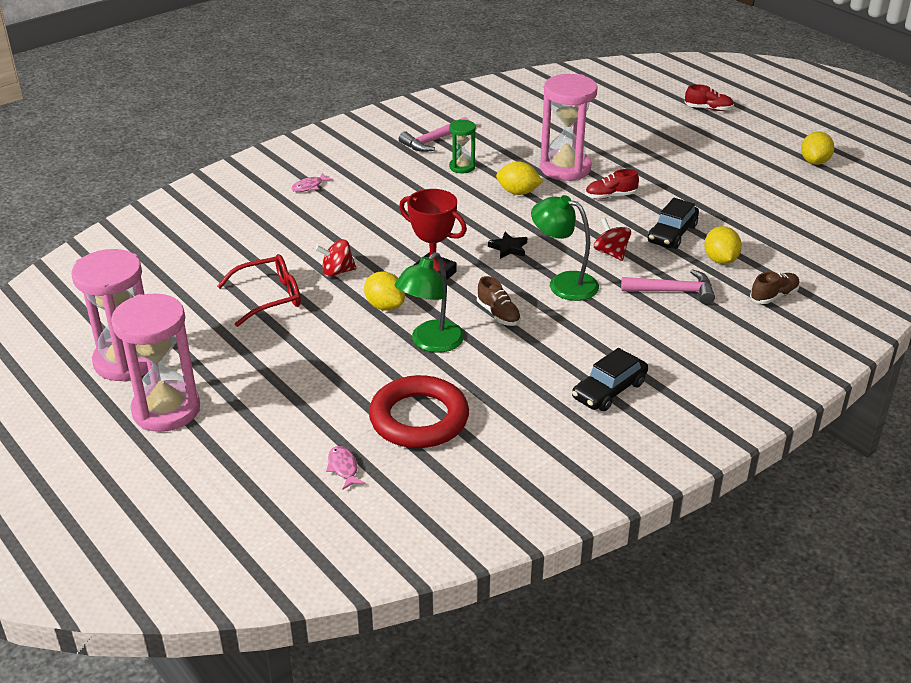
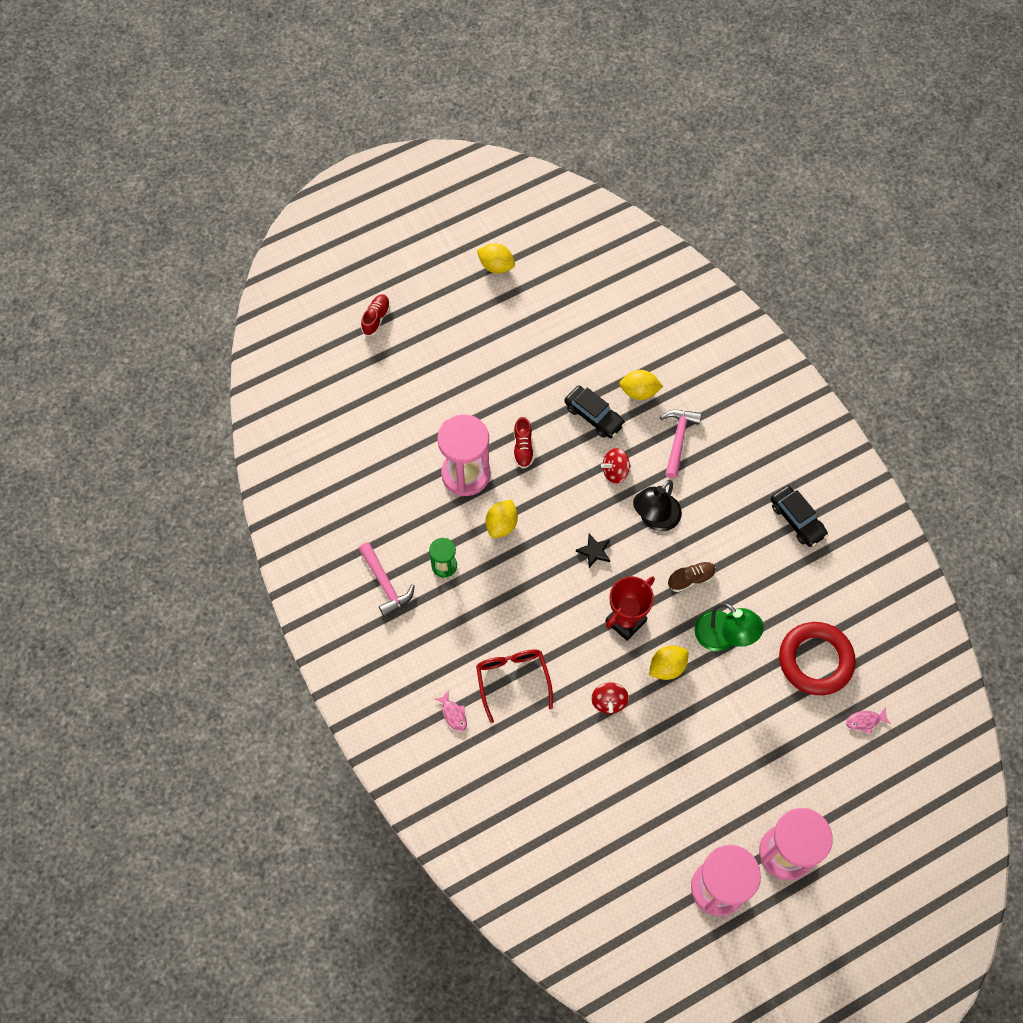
camera: 80 degrees left, 30 degrees up
(269, 297) = (640, 763): red glasses -> red glasses (512, 679)
(563, 283) = (655, 519): green lamp -> black lamp
(774, 296) = (695, 370): brown shoe -> none

